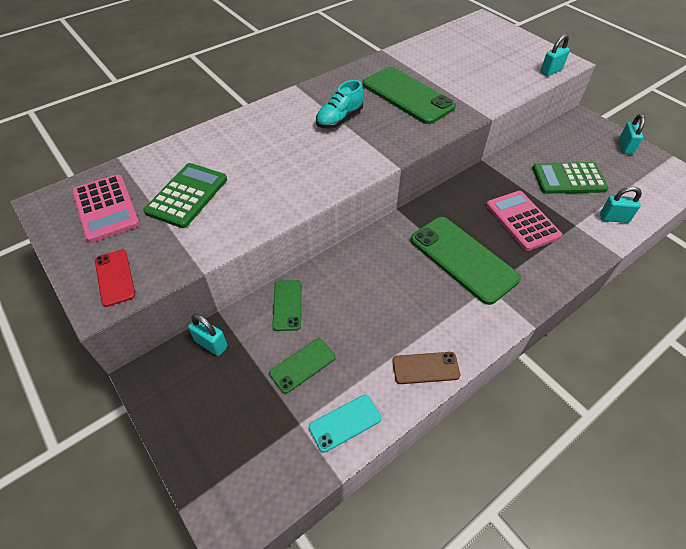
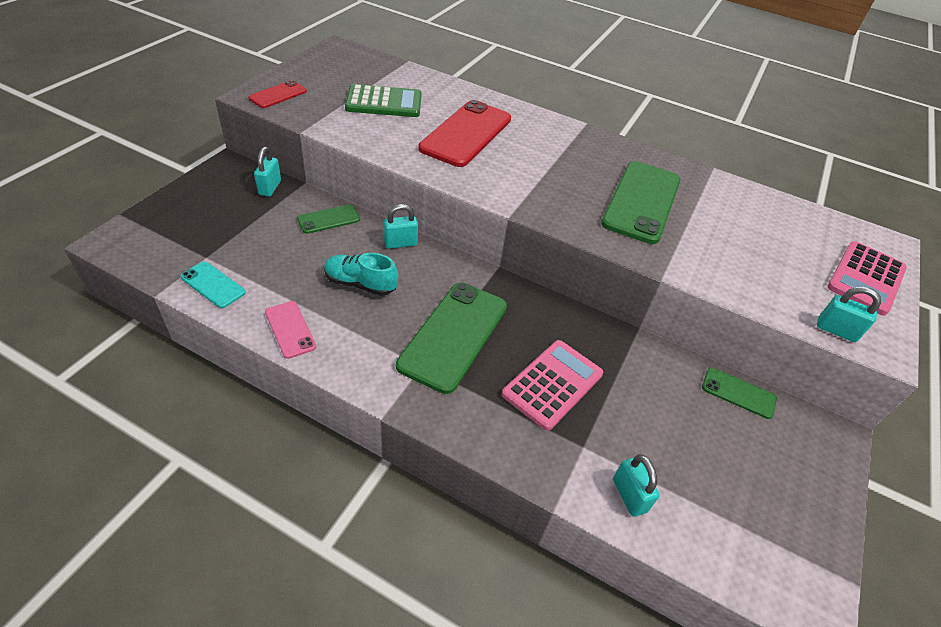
camera: 60 degrees right, 5 degrees down
(106, 208) = (347, 71): pink calculator -> pink calculator (866, 278)
(273, 156) = (466, 134): none -> red phone
(302, 365) = (265, 244): green phone -> green phone (738, 393)
(339, 119) = (556, 161): turquoise shoe -> turquoise shoe (360, 284)
(425, 368) = (290, 329): brown phone -> pink phone
(568, 179) = (674, 429): green calculator -> none
(625, 147) = (815, 503): turquoise padlock -> turquoise padlock (400, 243)

